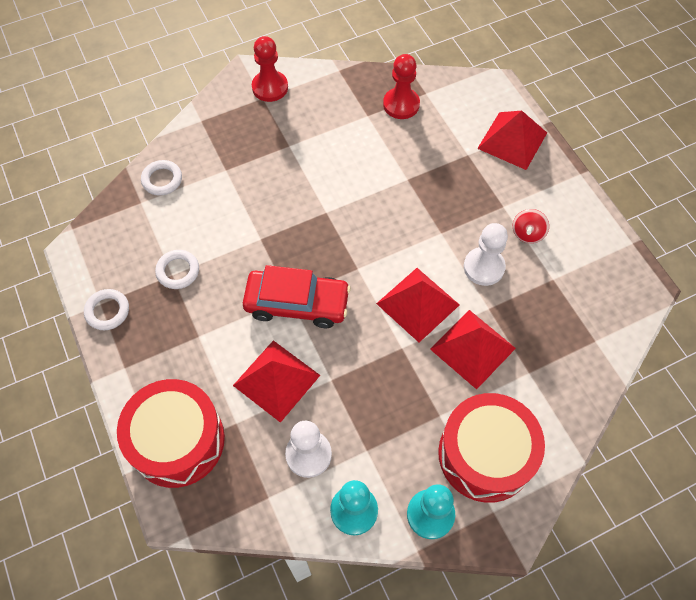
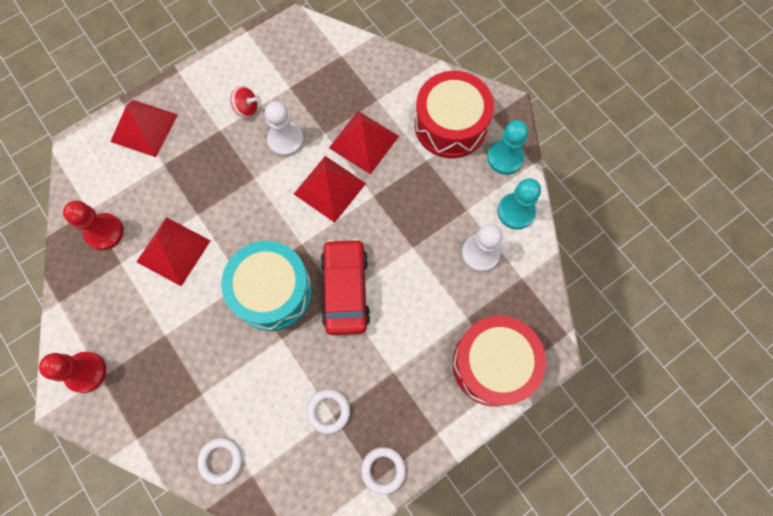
camera: 100 degrees left, 10 degrees up
(276, 380) = (422, 292): red pyramid -> red pyramid (173, 251)
(311, 236) = (272, 291): none -> turquoise drum

